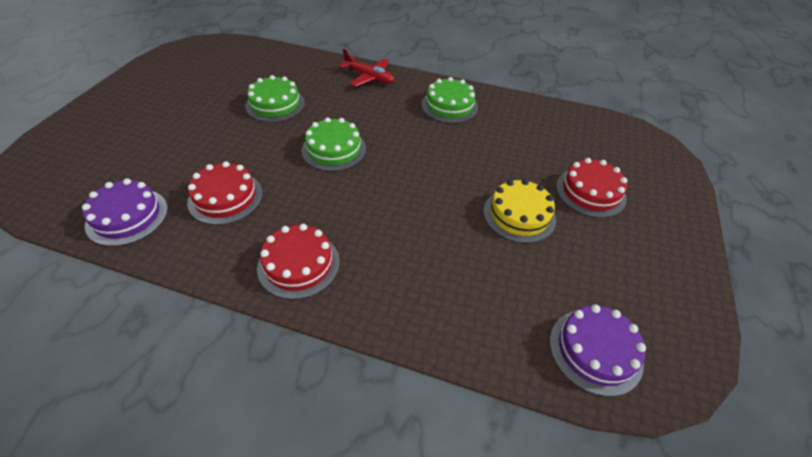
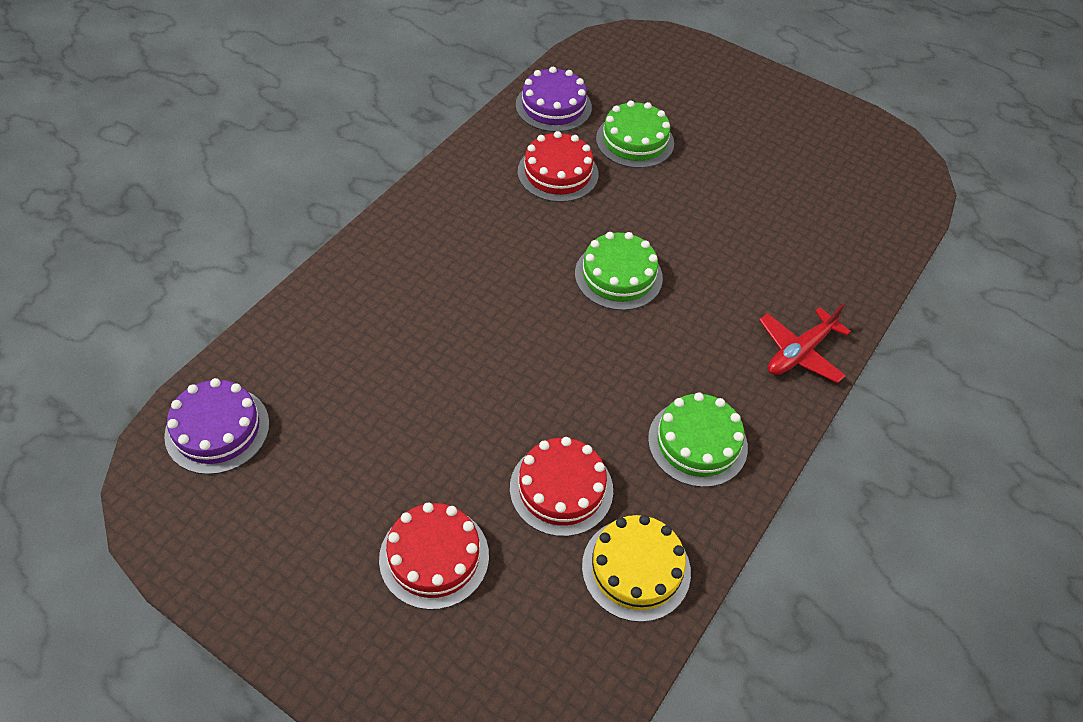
camera: 105 degrees right, 5 degrees up
(275, 104) = (735, 230): green cake -> green cake (635, 141)
(298, 264) = (439, 218): red cake -> red cake (561, 488)
(519, 215) = (427, 441): yellow cake -> yellow cake (636, 569)

